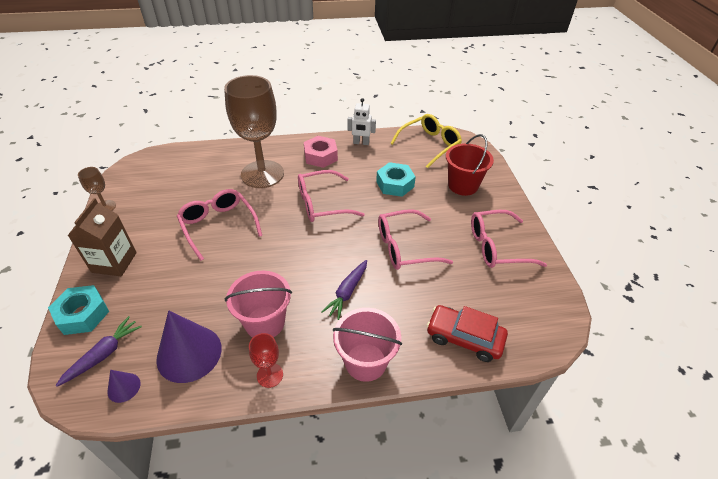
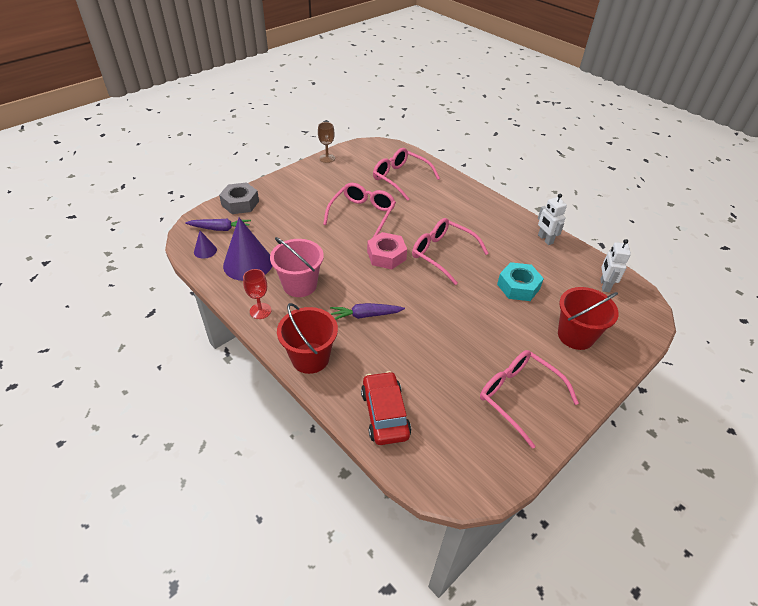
camera: 55 degrees right, 0 degrees up
(82, 314) = (240, 203): turquoise nut -> grey nut
(114, 262) = (287, 190): brown carton -> none
(262, 174) = (437, 206): brown goblet -> none
(320, 156) = (496, 225): pink nut -> pink nut (386, 255)
(365, 362) = (310, 358): pink bucket -> red bucket
(405, 247) = (448, 328): pink glasses -> pink glasses (400, 178)
(429, 145) = (604, 285): yellow glasses -> white robot

